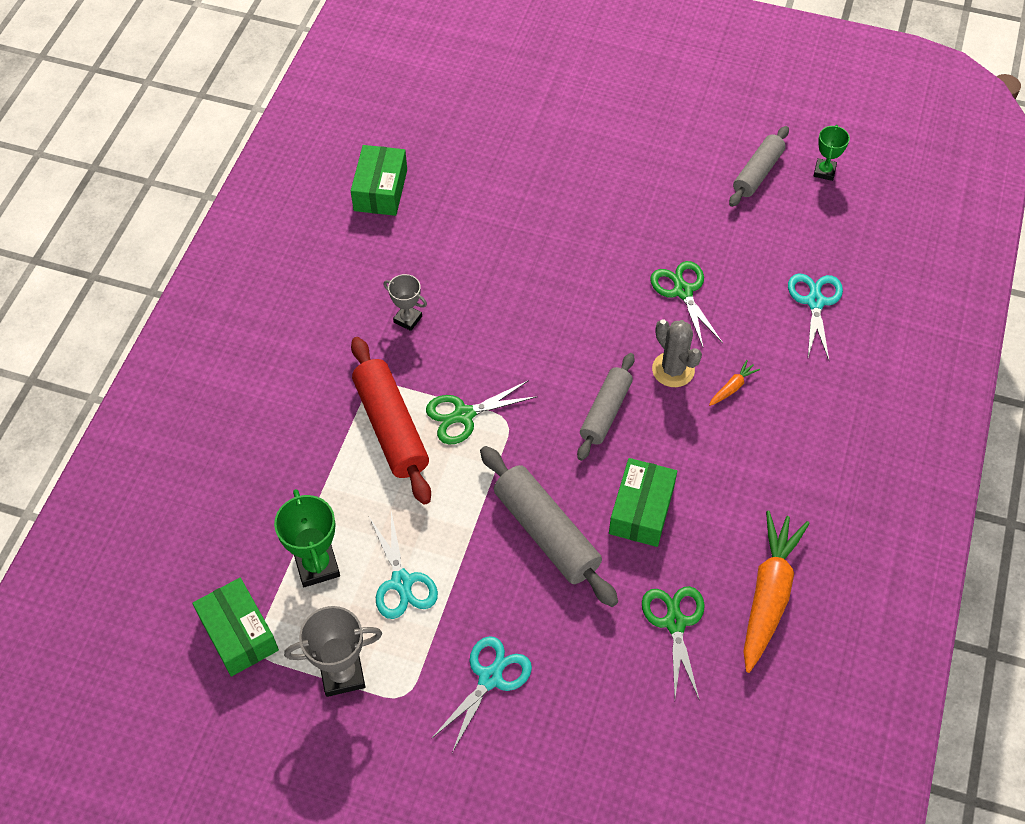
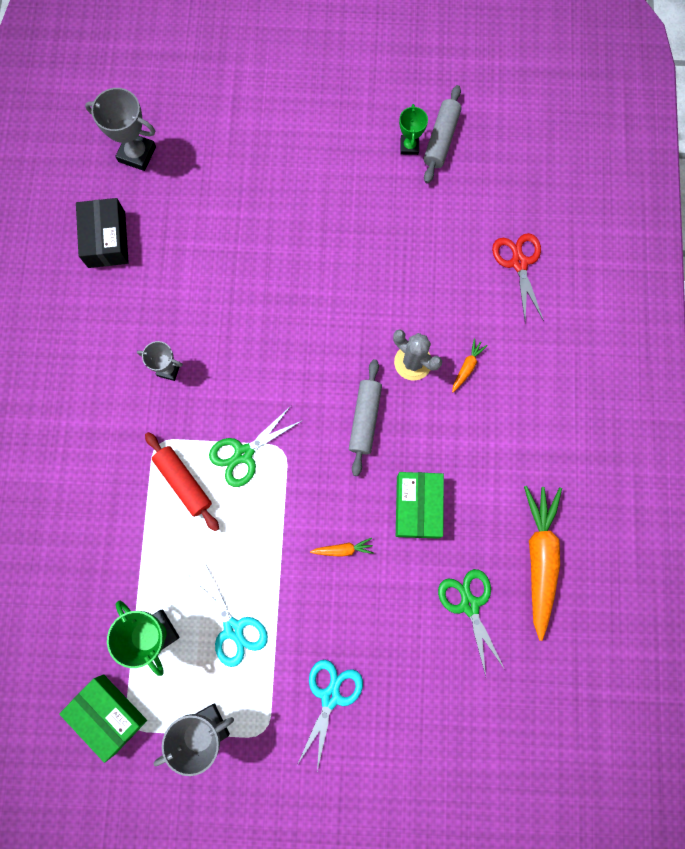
camera: 15 degrees left, 20 degrees up
(380, 190) = (106, 239): green box -> black box
(391, 427) = (184, 482): red rolling pin -> red rolling pin, size x0.66
(435, 123) = (137, 154): none -> grey trophy
(546, 532) = (343, 549): grey rolling pin -> orange carrot
(683, 291) = (403, 280): green scissors -> none
(815, 302) = (519, 263): turquoise scissors -> red scissors
(824, 171) = (499, 124): green trophy -> green trophy (409, 146)

